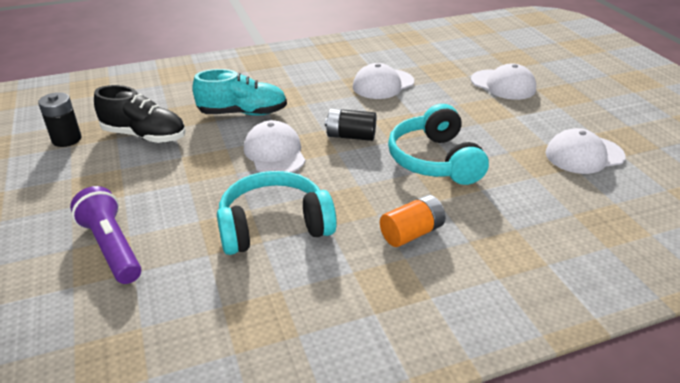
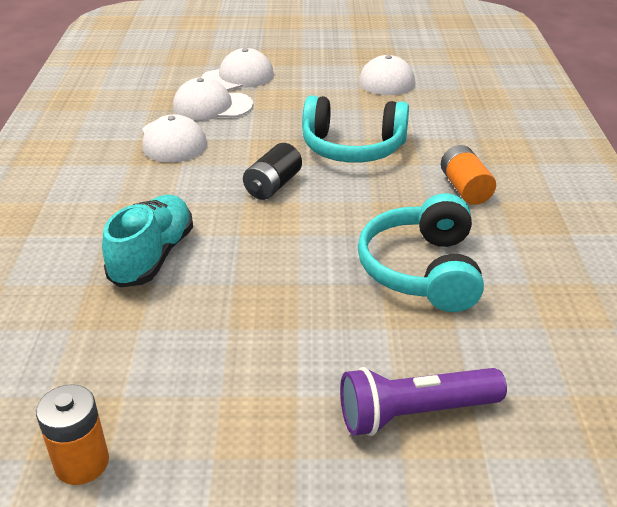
camera: 70 degrees left, 0 degrees up
(66, 139) = (82, 463): black battery -> orange battery
(144, 136) = (143, 361): black shoe -> none
(275, 153) = (273, 245): white cap -> white cap (212, 106)

